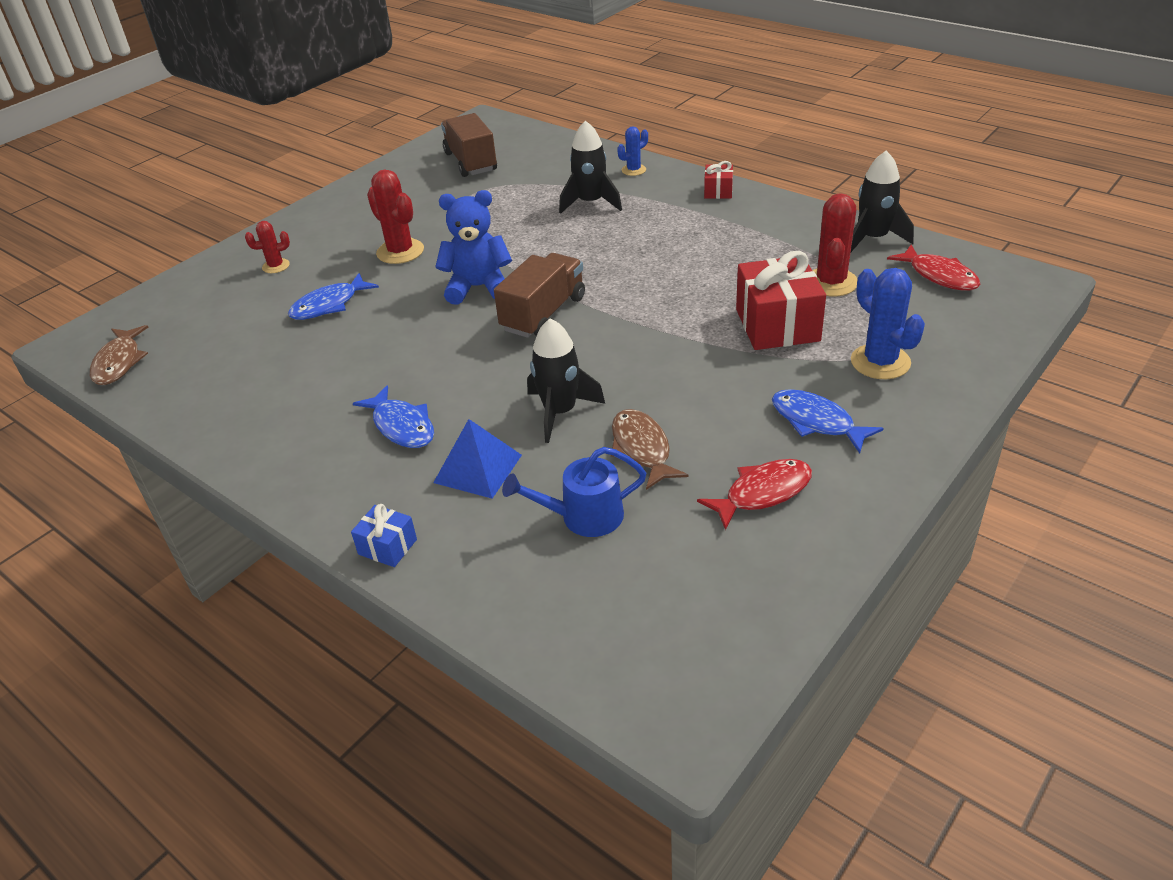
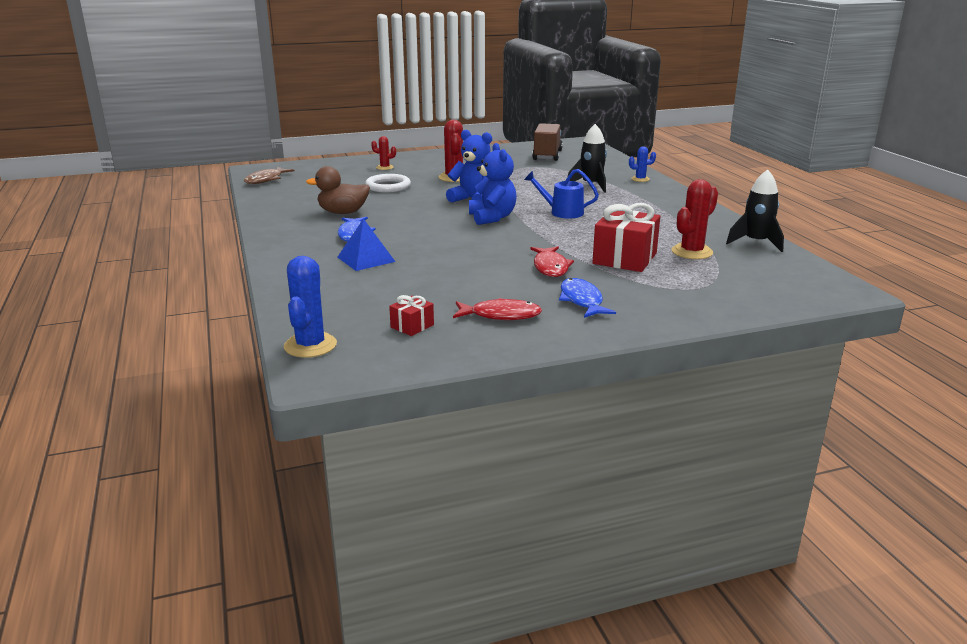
camera: 30 degrees right, 15 degrees down
(329, 305) = (388, 186): blue fish -> white ring
(330, 387) = (343, 212): none -> brown duck
(387, 547) = (281, 270): blue gift -> none
(543, 314) = (492, 218): brown truck -> blue teddy bear
(560, 412) = (440, 253): black rocket -> none
(583, 517) = (389, 291): blue watering can -> blue watering can (562, 212)
(642, 449) = (461, 279): brown fish -> none
(718, 191) = (681, 199): red gift -> red gift (412, 326)
(880, 362) = (667, 291): blue cactus -> blue cactus (310, 345)
(939, 276) = (776, 269): red fish -> red fish (550, 267)

